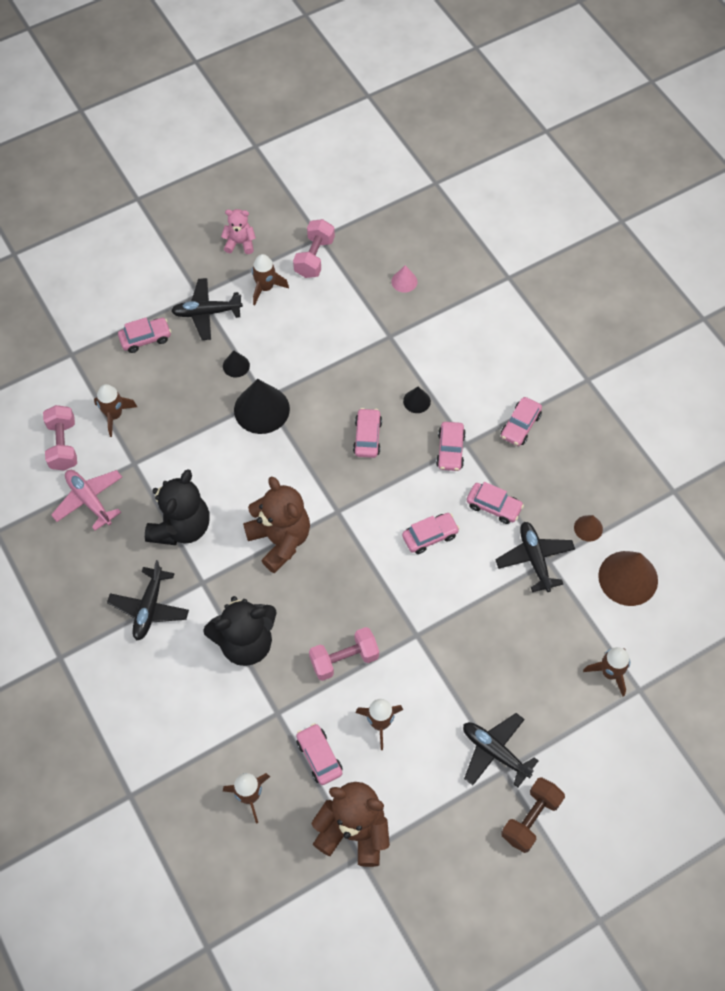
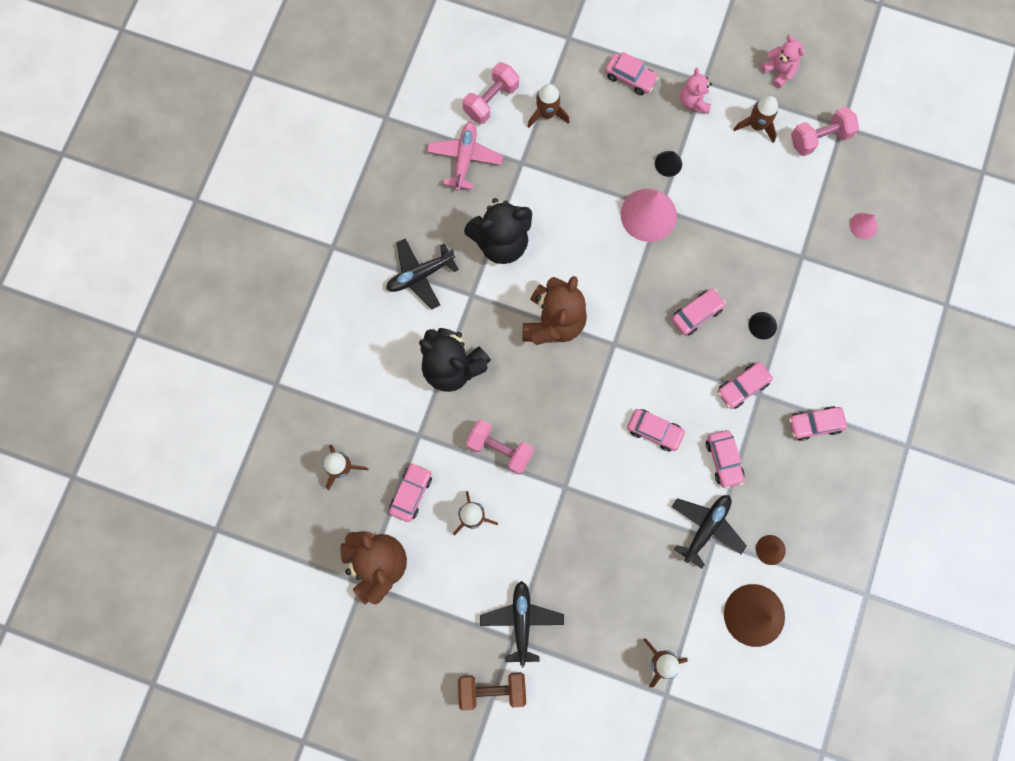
camera: 50 degrees right, 15 degrees up
(206, 313) = (693, 102): black plane -> pink teddy bear
(261, 409) = (648, 215): black cone -> pink cone

